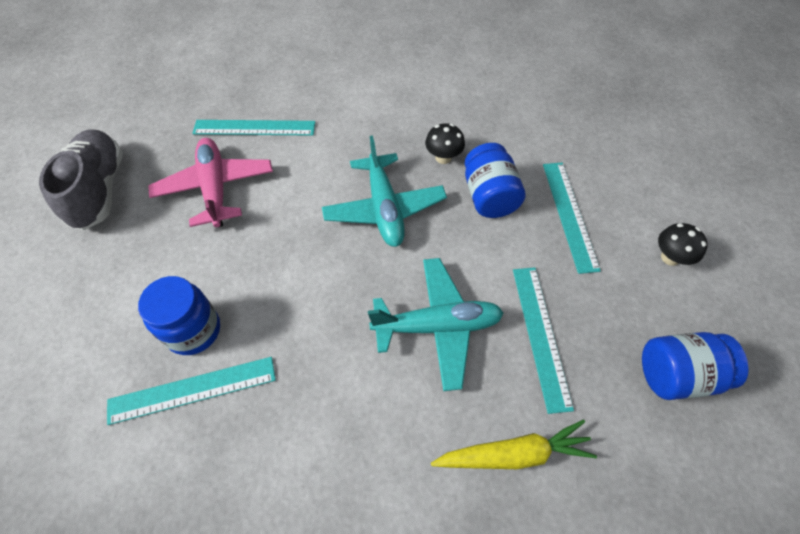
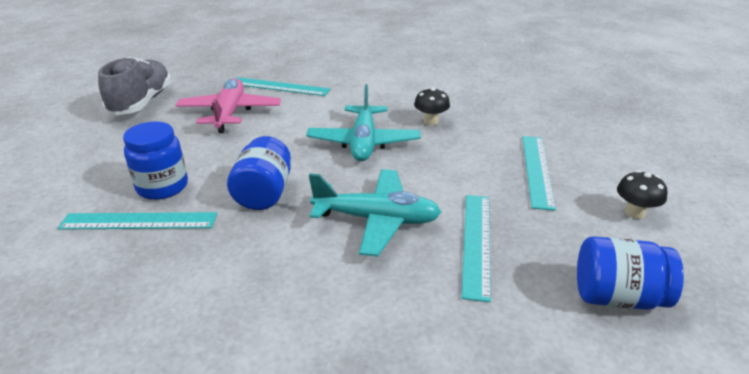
camera: 15 degrees right, 25 degrees down
(489, 196) = (463, 148): blue jar -> blue jar (264, 193)
(513, 454) = (412, 321): yellow carrot -> none

